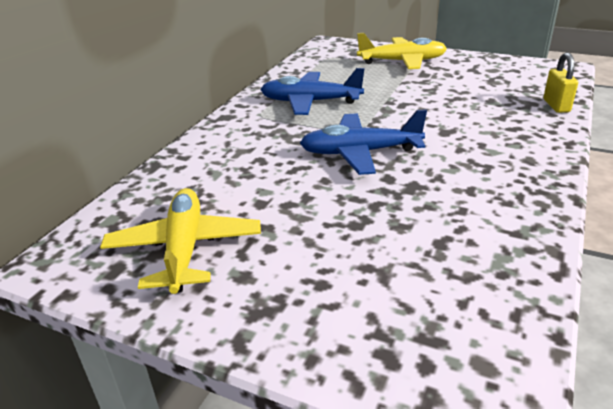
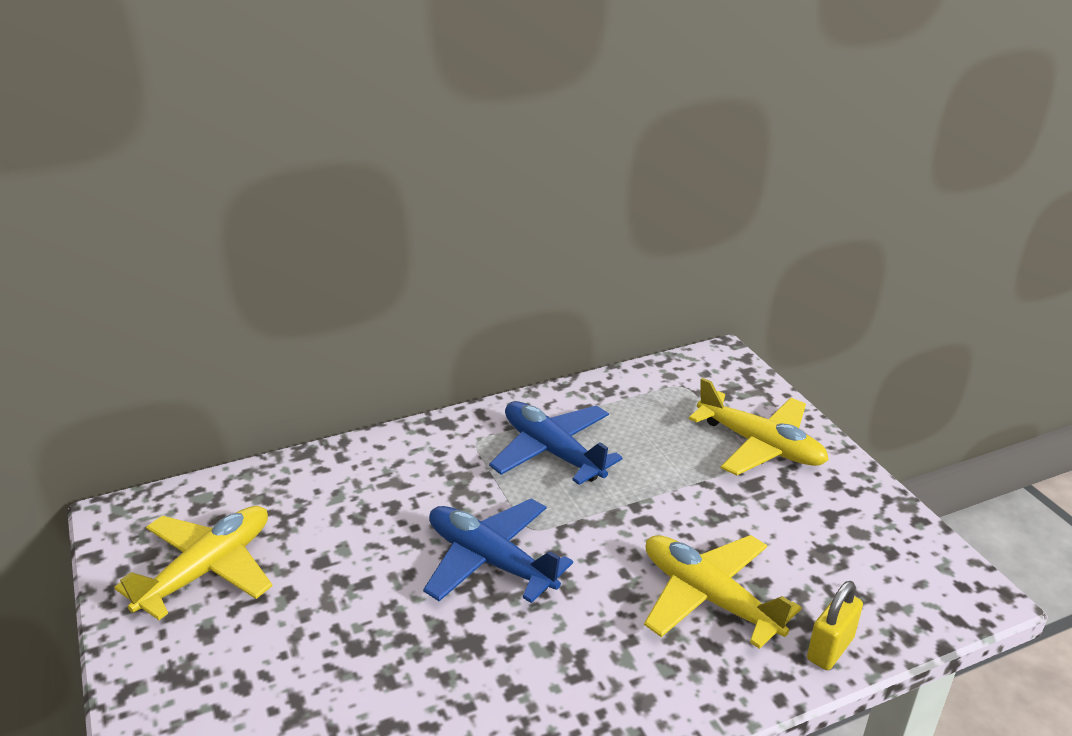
camera: 40 degrees right, 0 degrees up
(482, 114) = (709, 598): none -> yellow plane

